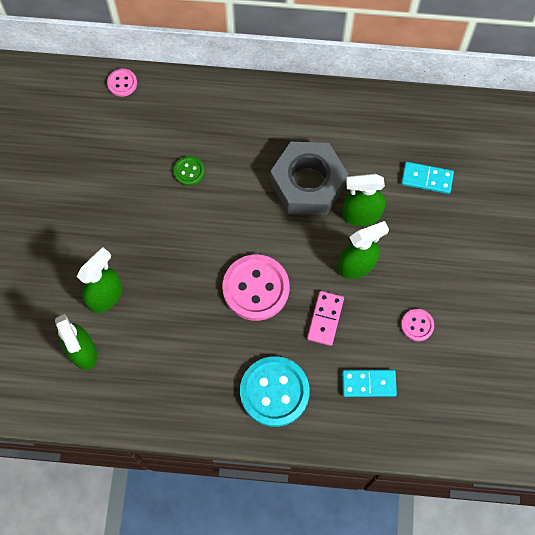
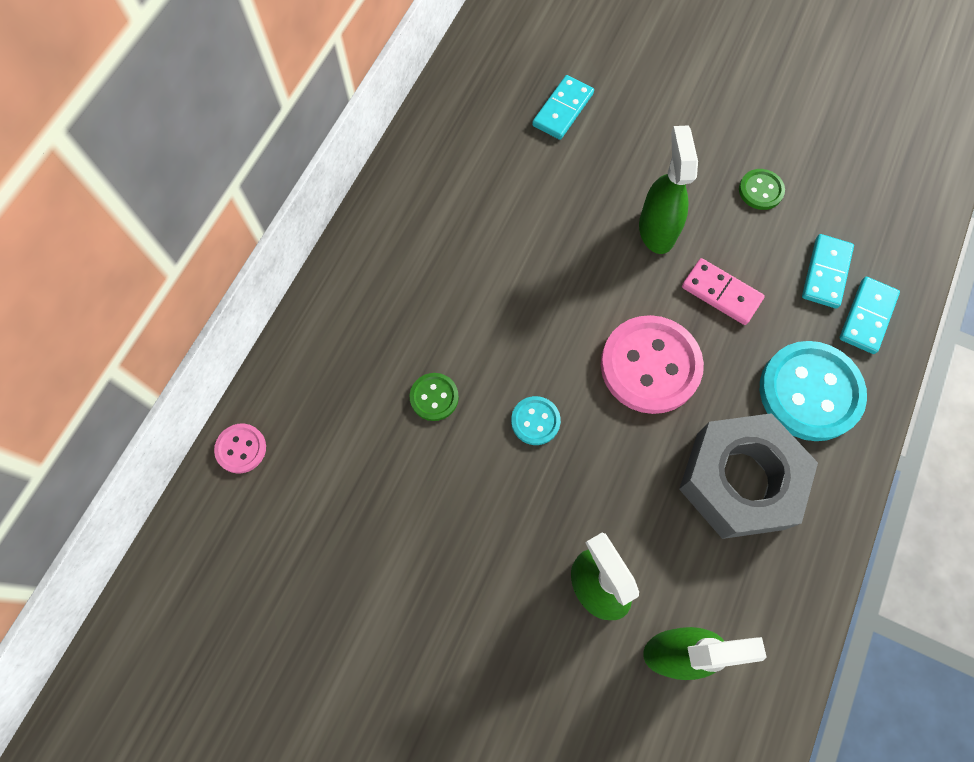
camera: 70 degrees left, 0 degrees up
(194, 232) = (535, 421): none -> turquoise button
(308, 184) = (516, 248): grey nut -> grey nut (739, 481)
(345, 418) = (867, 317): none -> turquoise domino
(361, 215) = (585, 200): green spray bottle -> none
(417, 325) = (760, 190): pink button -> green button

